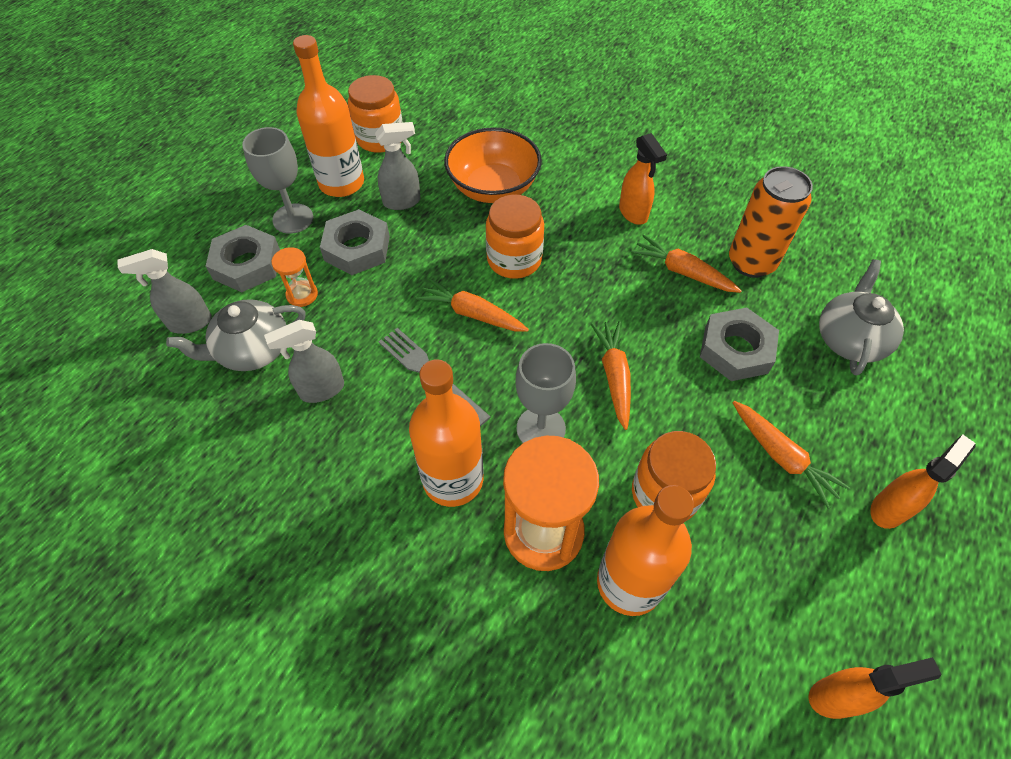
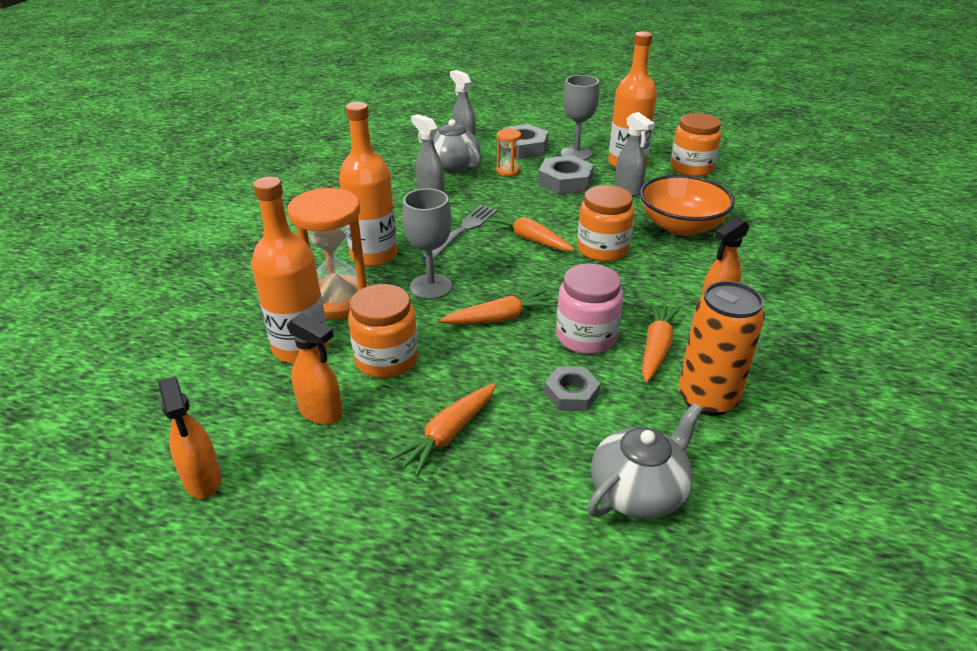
camera: 75 degrees right, 20 degrees down
(472, 314) = (530, 239): orange carrot -> orange carrot turned 60 degrees counterclockwise
(657, 316) = (586, 337): none -> pink jar
(735, 349) = (571, 393): grey nut -> grey nut, size x0.64
(849, 339) = (639, 491): grey teapot -> grey teapot turned 45 degrees counterclockwise
(889, 508) = (407, 526): orange spray bottle -> orange spray bottle (321, 412)

